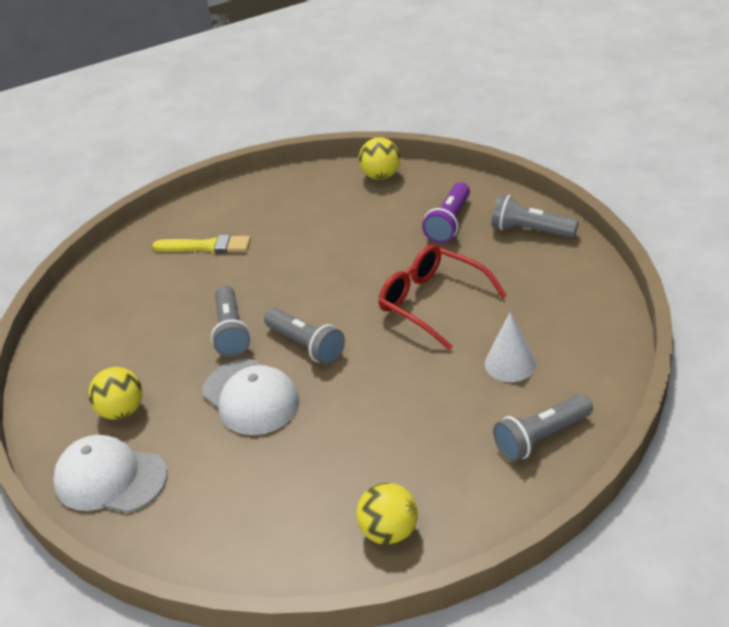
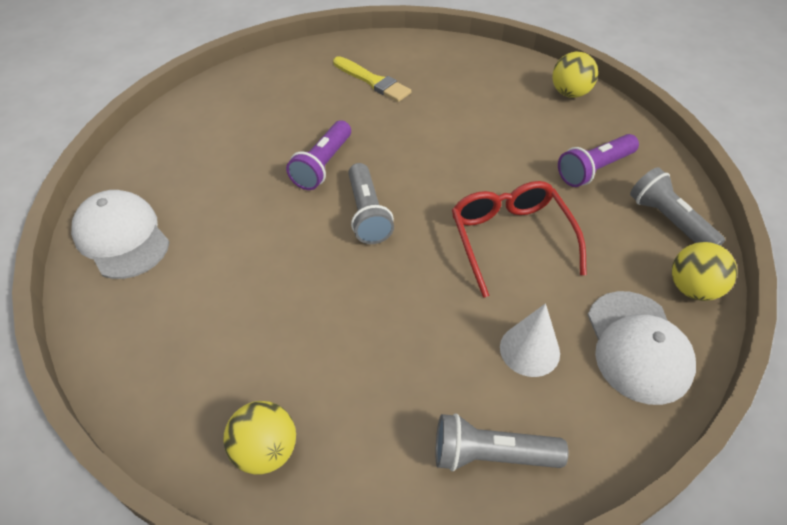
camera: 30 degrees right, 10 degrees up
(122, 411) = (184, 184): yellow ball -> yellow ball (692, 288)
(231, 332) = (322, 165): grey flashlight -> purple flashlight
(251, 397) = (282, 234): white cap -> white cap (637, 346)

